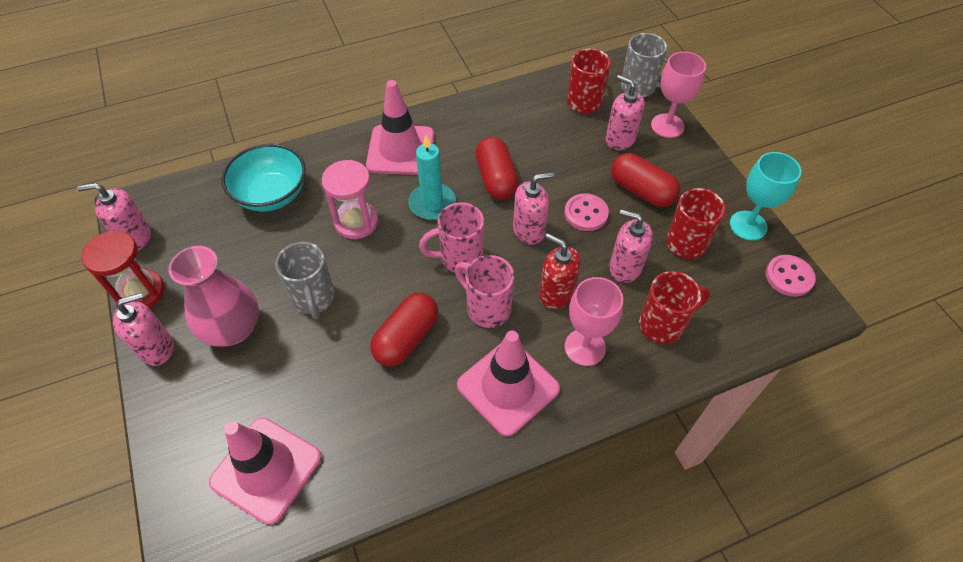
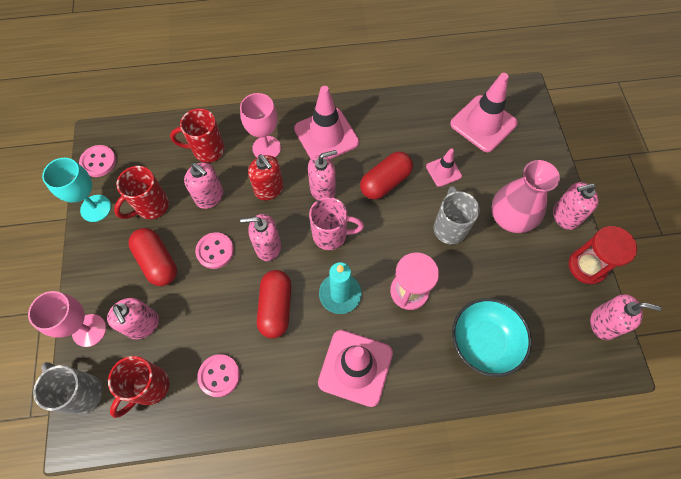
camera: 165 degrees left, 10 degrees up
(326, 373) = (443, 171): none -> pink traffic cone
(487, 308) = (323, 190): pink mug -> pink soap dispenser
(527, 120) = (219, 375): none -> pink button

